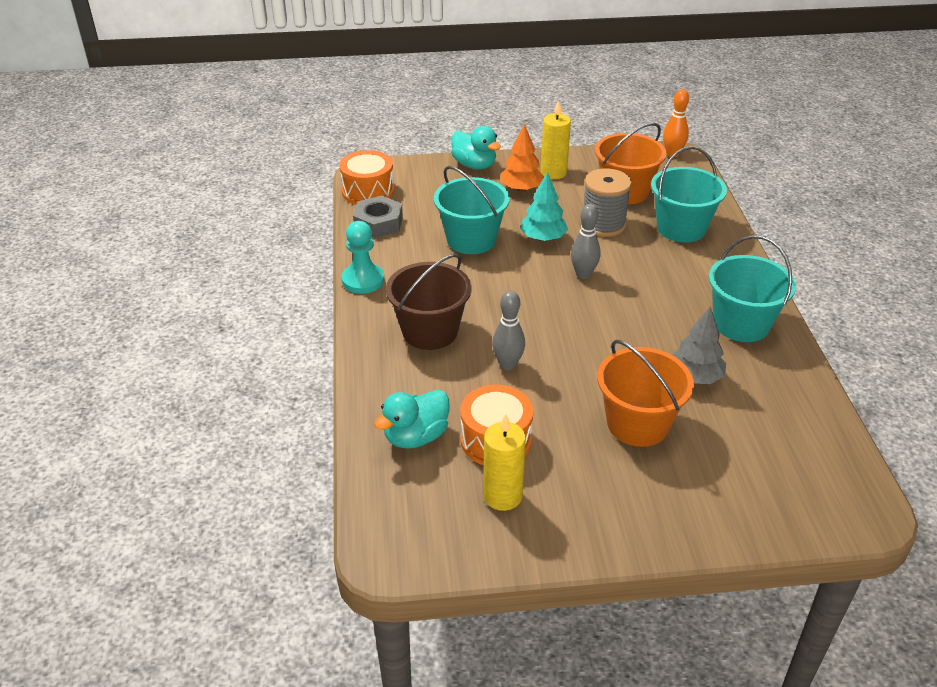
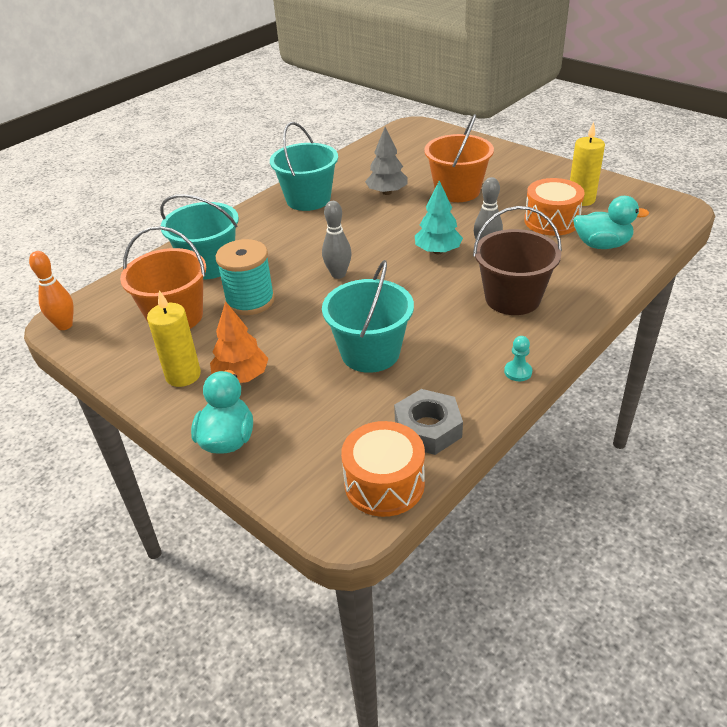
camera: 130 degrees left, 0 degrees up
(363, 280) = (518, 372): turquoise pawn -> turquoise pawn, size x0.55
(543, 238) = (313, 317): turquoise tree -> turquoise tree (438, 251)
(603, 224) = (250, 300): grey spool -> turquoise spool

